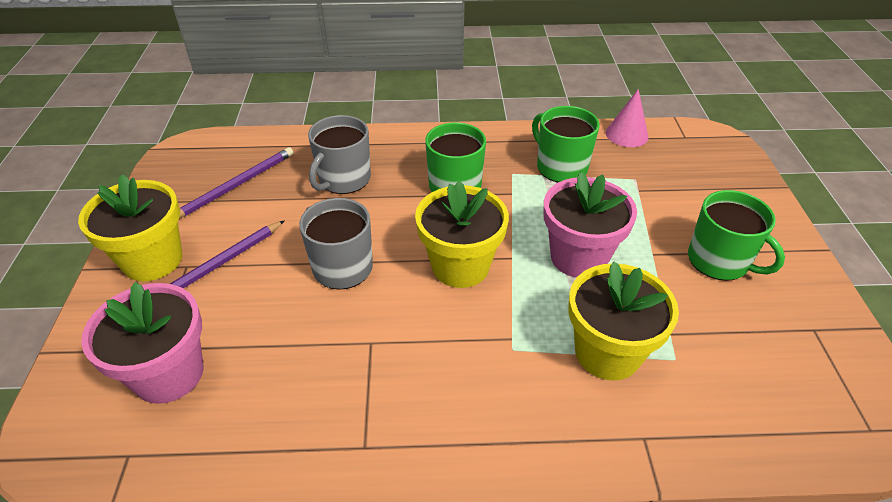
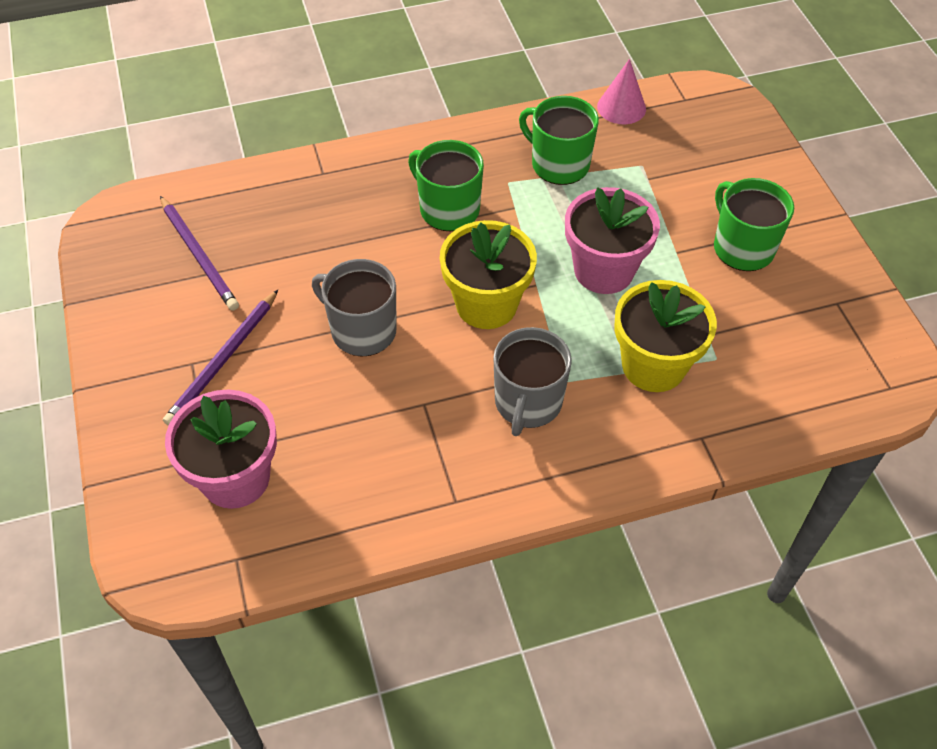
camera: 15 degrees left, 10 degrees up
(153, 260) = (150, 364): yellow flower pot -> none
(236, 185) = (199, 256): purple pencil -> purple pencil turned 120 degrees clockwise
(344, 179) = (321, 224): grey mug -> grey mug (527, 402)
(719, 261) = (742, 247): green mug -> green mug turned 150 degrees counterclockwise

